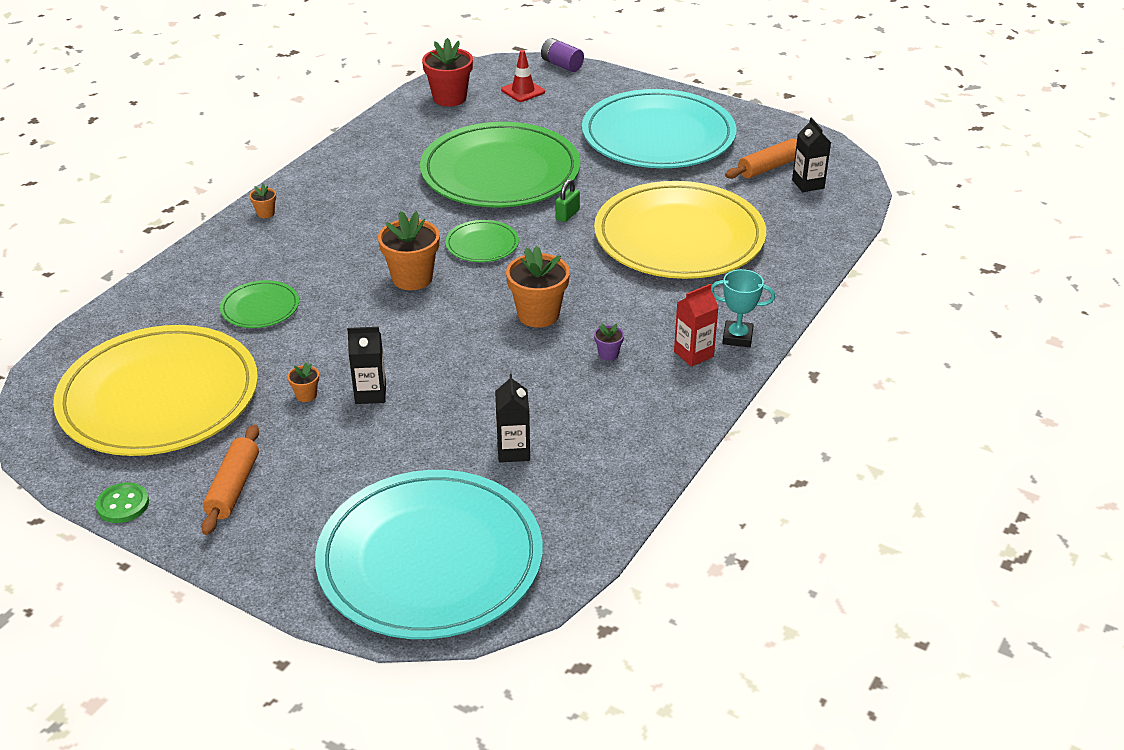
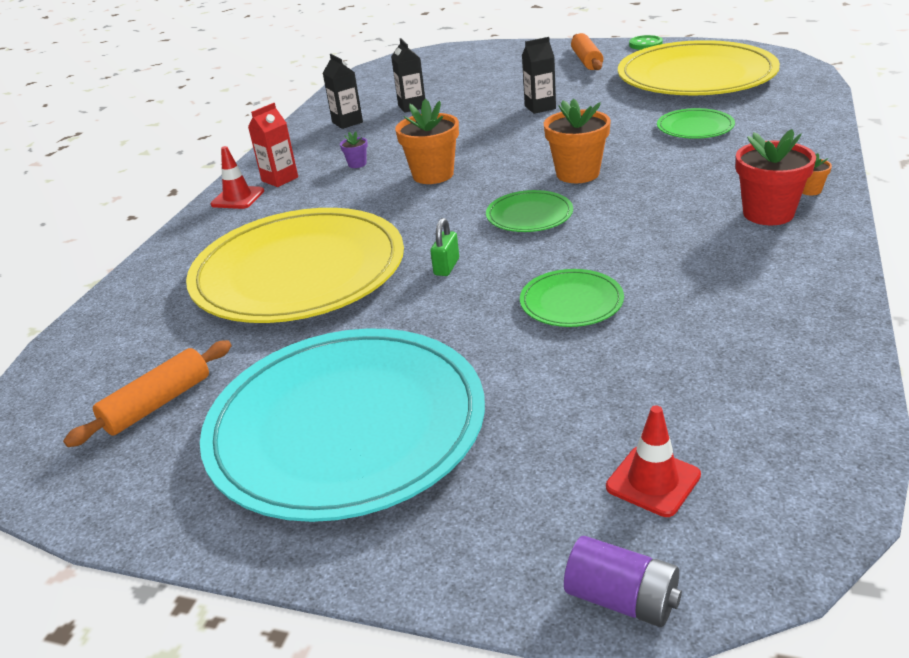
camera: 170 degrees right, 5 degrees down
(306, 395) = (588, 97): orange flower pot -> none
(430, 559) = (439, 66): turquoise plate -> none
(449, 98) = (779, 424): red flower pot -> red flower pot (768, 213)
(500, 172) = (571, 302): green plate -> green plate, size x0.43
(737, 337) = (238, 198): turquoise trophy -> red traffic cone
(808, 184) = (104, 386): black carton -> black carton (347, 122)

